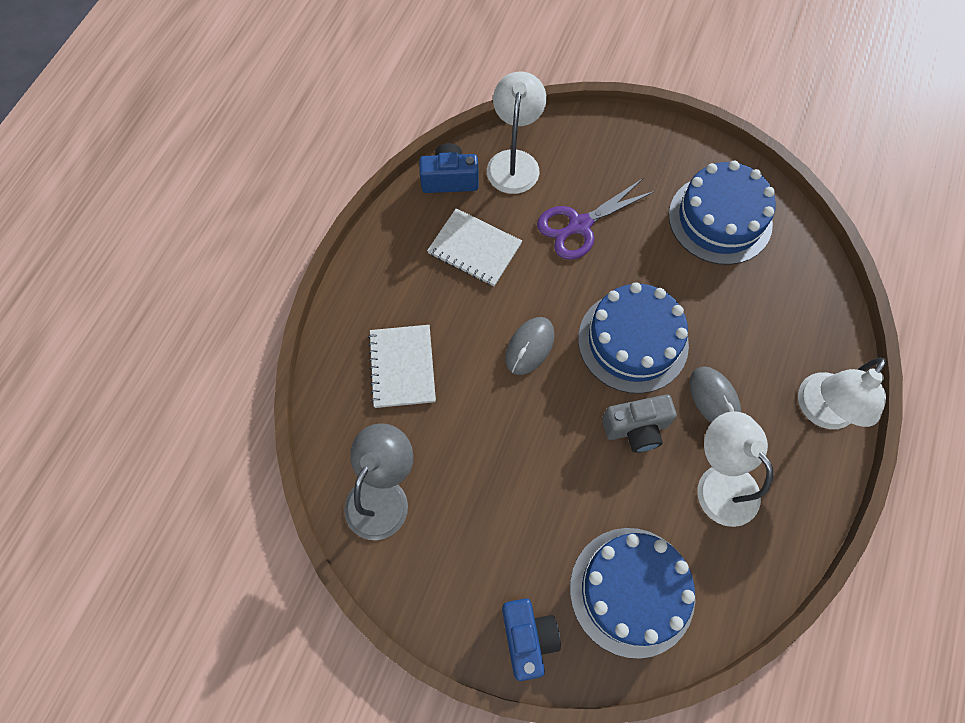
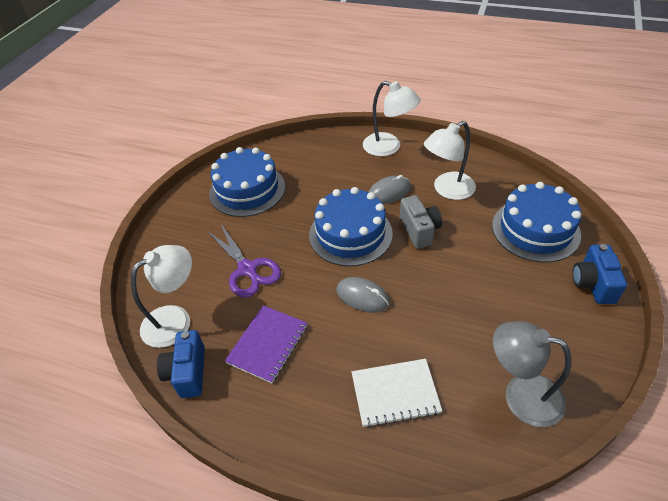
camera: 90 degrees left, 20 degrees down
(474, 249) = (268, 344): white notebook -> purple notebook
(514, 162) = (175, 320): white lamp -> white lamp turned 135 degrees clockwise
(527, 638) = (593, 284): blue camera -> blue camera turned 75 degrees counterclockwise

